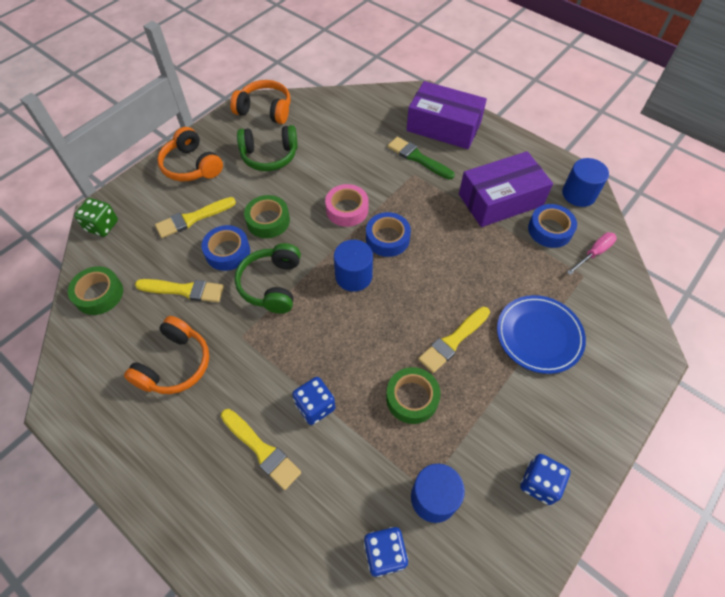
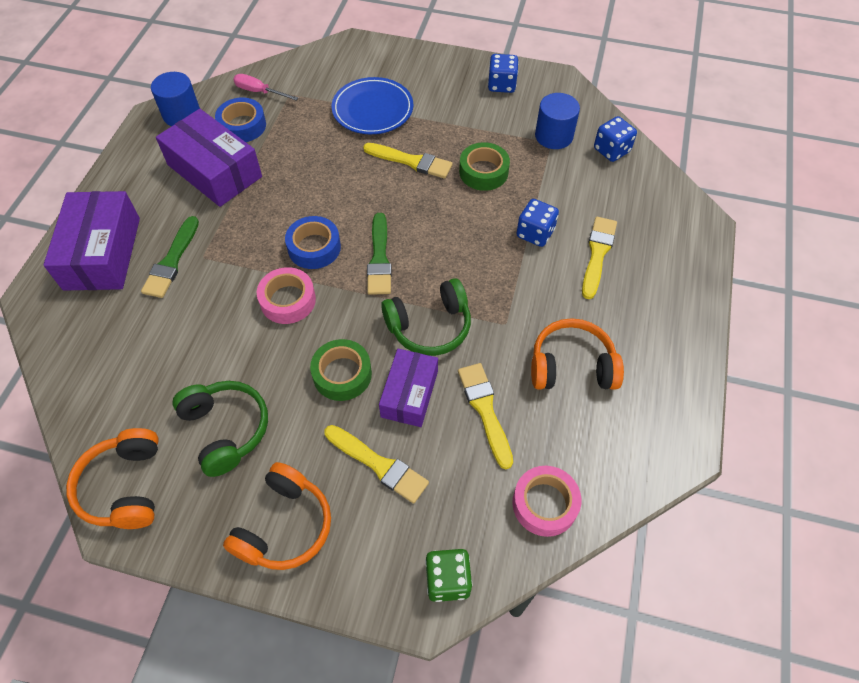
camera: 115 degrees left, 0 degrees up
(99, 294) = (544, 504): green tape -> pink tape
(227, 252) = (409, 394): blue tape -> purple box
(353, 276) = (379, 258): blue cylinder -> green brush

